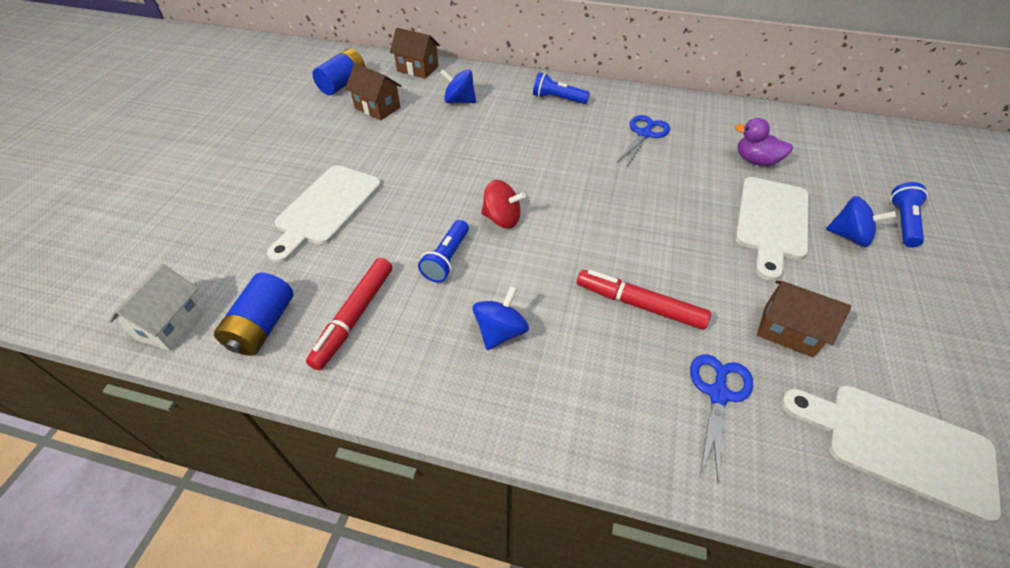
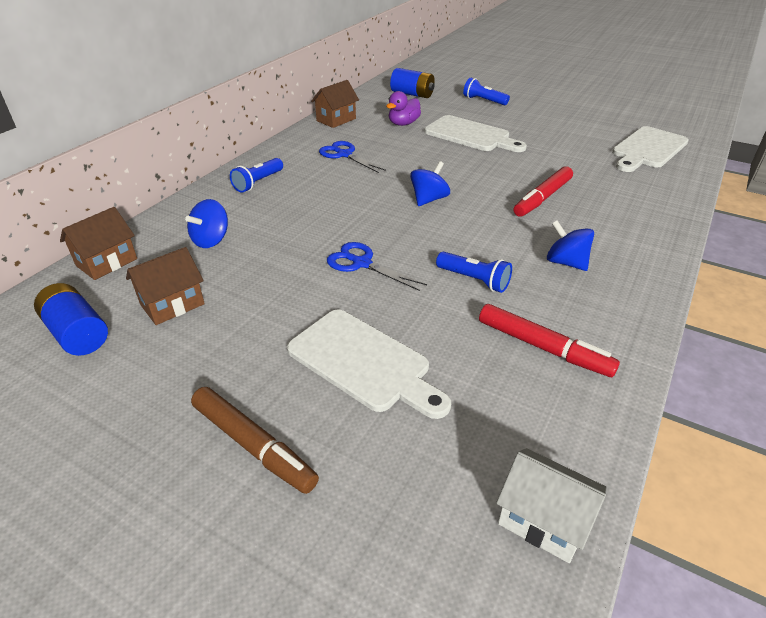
camera: 75 degrees left, 10 degrees down
(248, 176) = (253, 445): none -> brown marker
(262, 326) = (551, 422): blue battery -> blue battery (412, 94)
(502, 219) = (428, 241): red spinning top -> none
(718, 394) = (620, 188): blue scissors -> blue scissors (361, 263)
(788, 331) = (569, 155): brown house -> brown house (336, 120)
(849, 236) = (491, 117): blue spinning top -> blue spinning top (429, 199)

